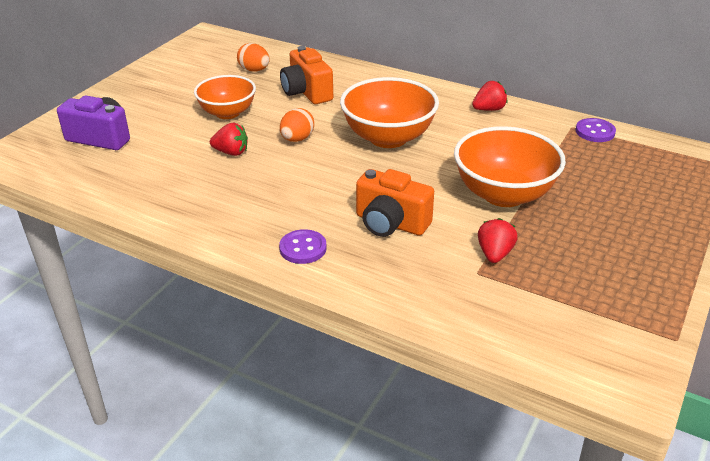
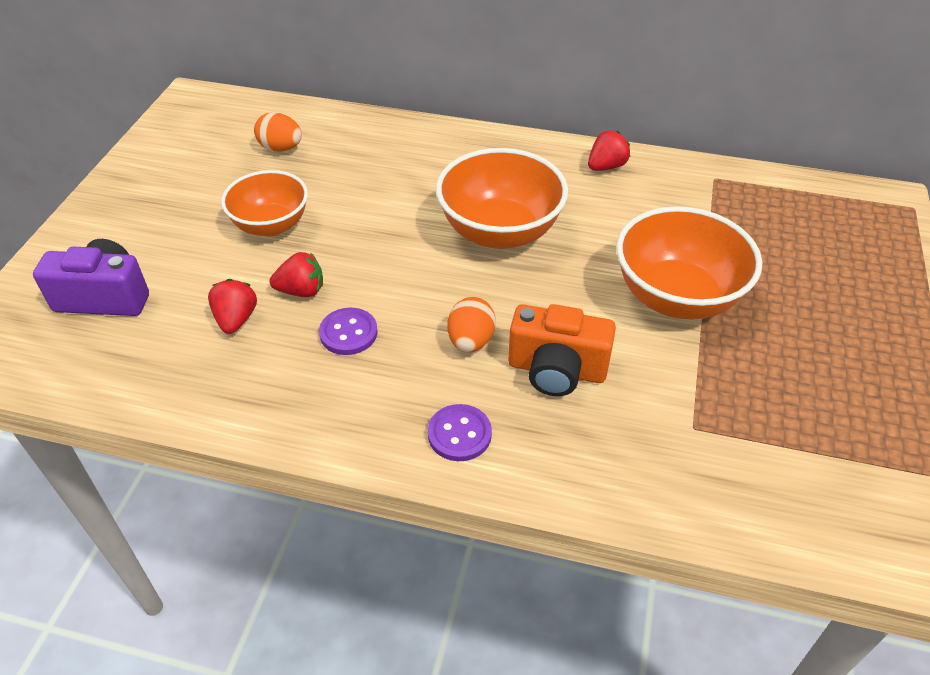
camera: 15 degrees left, 10 degrees up
(297, 139) = (382, 253): orange egg -> orange egg (470, 341)
(307, 92) = (365, 174): orange camera -> none
(494, 254) = (703, 393): red strawberry -> red strawberry (236, 319)
(595, 132) = (743, 181): purple button -> purple button (348, 333)

